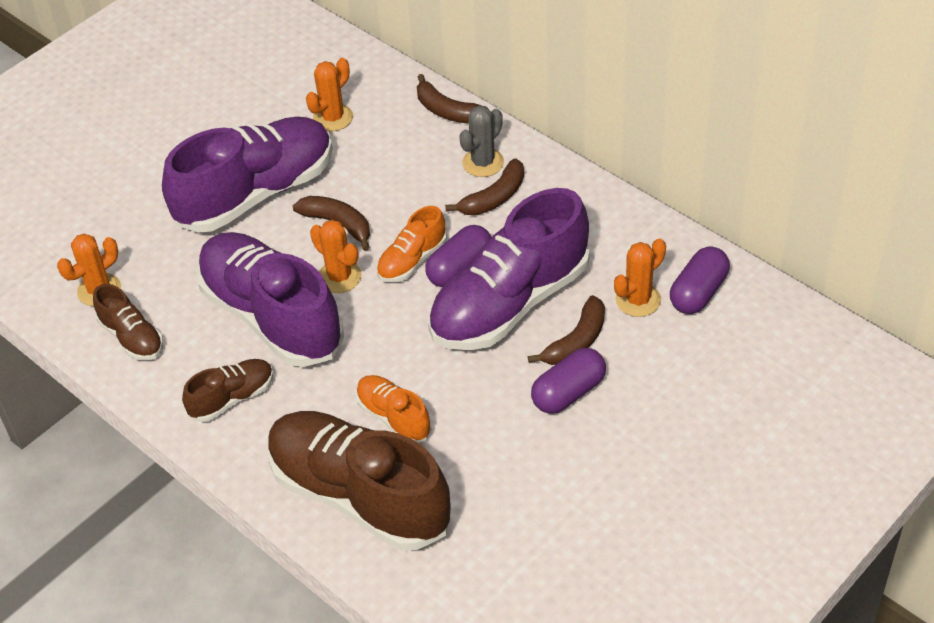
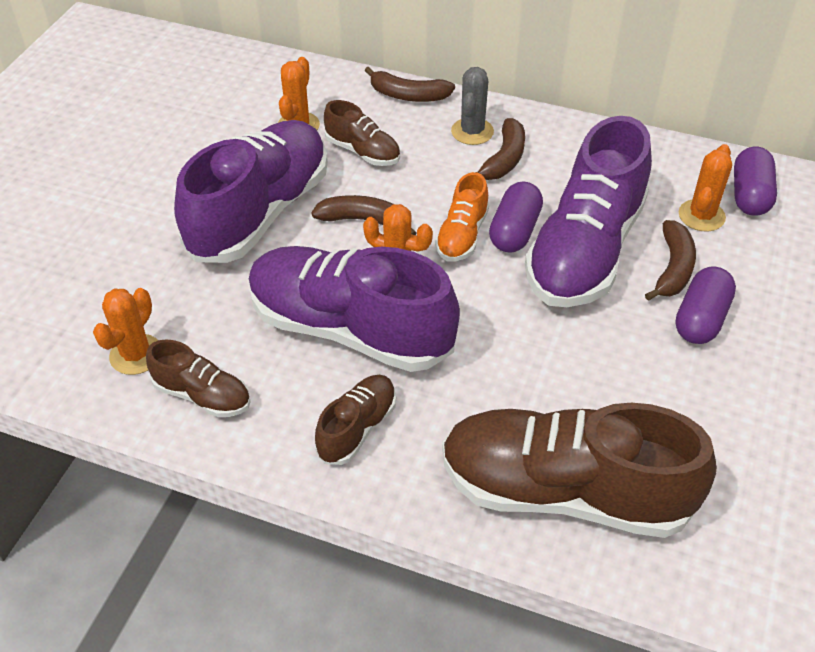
camera: 25 degrees left, 0 degrees up
(374, 158) = (363, 152): none -> brown shoe
(394, 417) = (545, 395): orange shoe -> none

